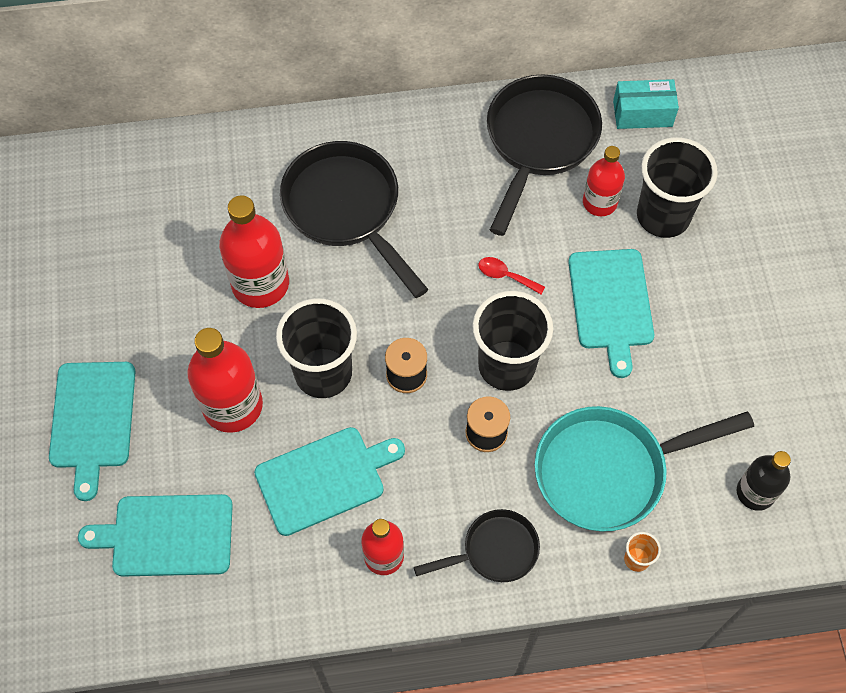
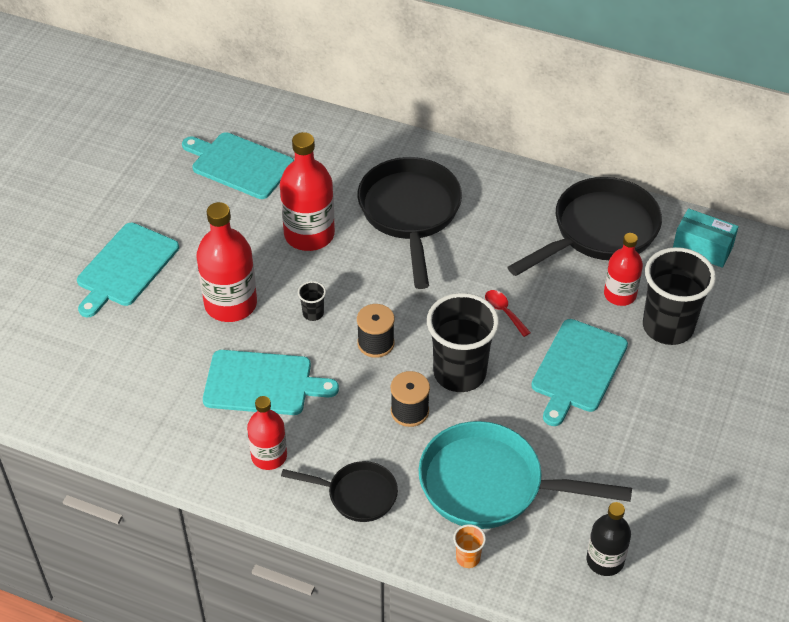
camera: 30 degrees right, 15 degrees down
(167, 535) = (122, 365): turquoise cutting board -> turquoise cutting board (239, 164)
(323, 373) = (313, 313): black cup -> black cup, size x0.42

